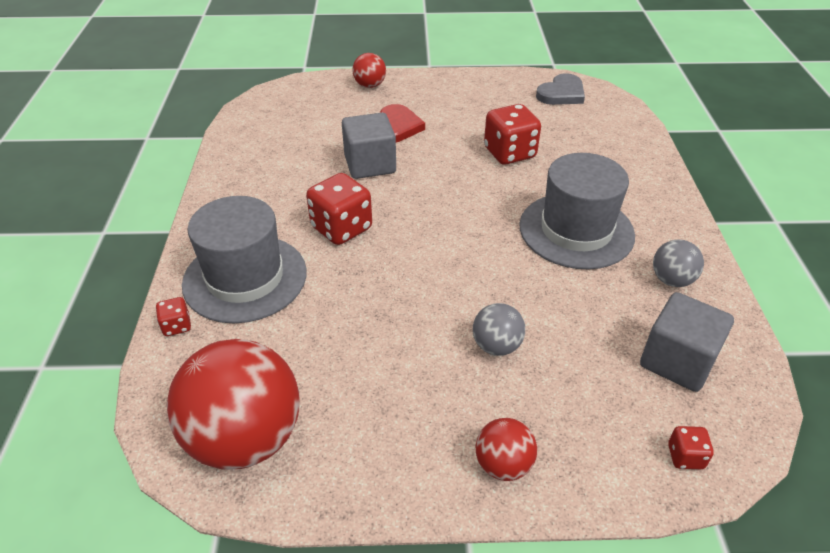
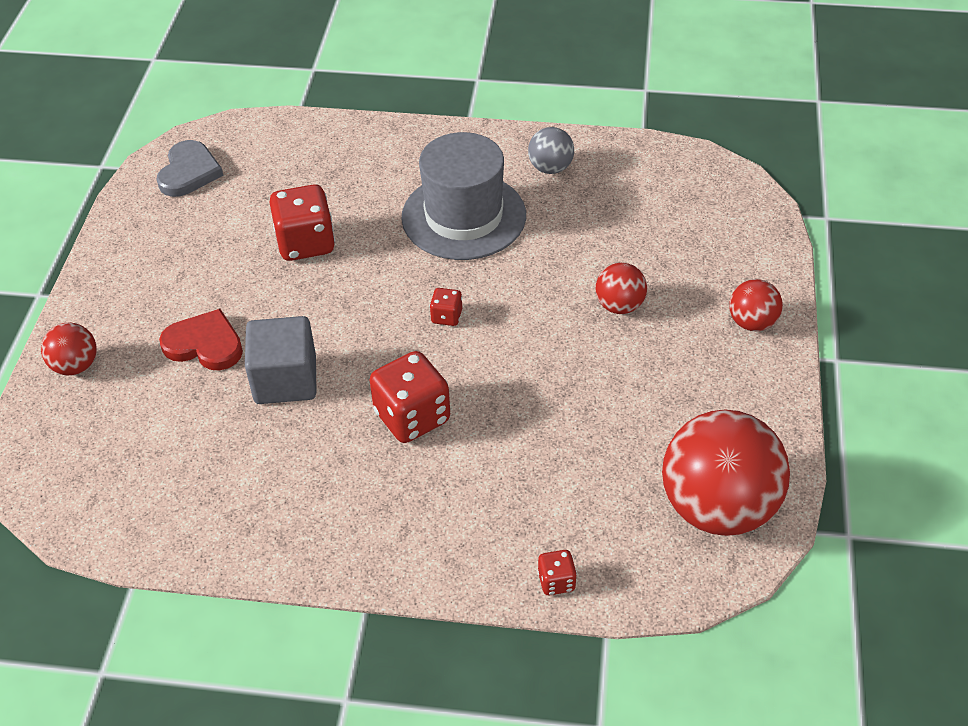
camera: 80 degrees left, 5 degrees up
(245, 278) = (484, 515): grey hat -> none
(496, 346) = (619, 306): grey ball -> red ball
(561, 93) = (189, 172): grey heart -> grey heart turned 45 degrees clockwise
(677, 361) = (650, 191): grey cube -> none
(685, 456) = (747, 213): red dice -> red dice (446, 316)

